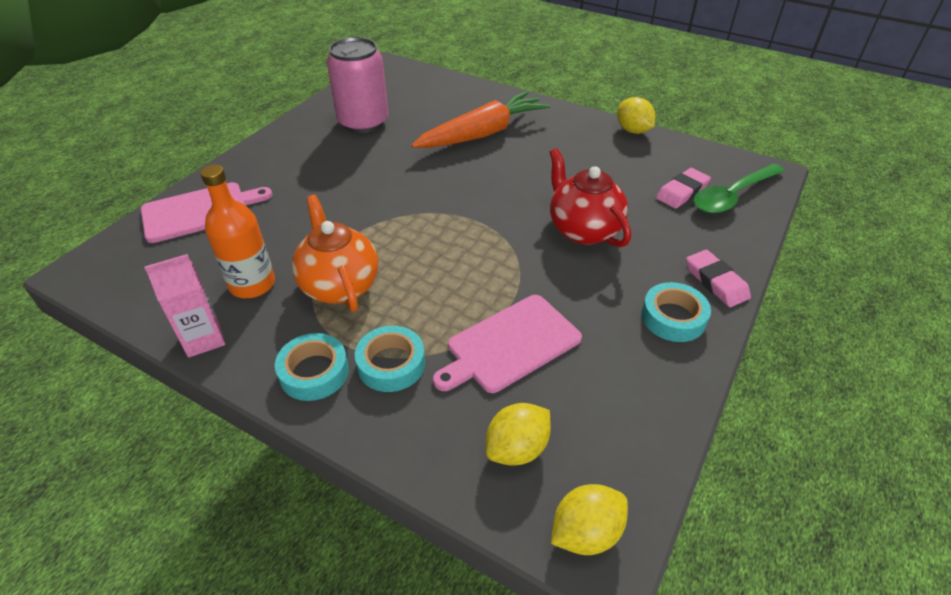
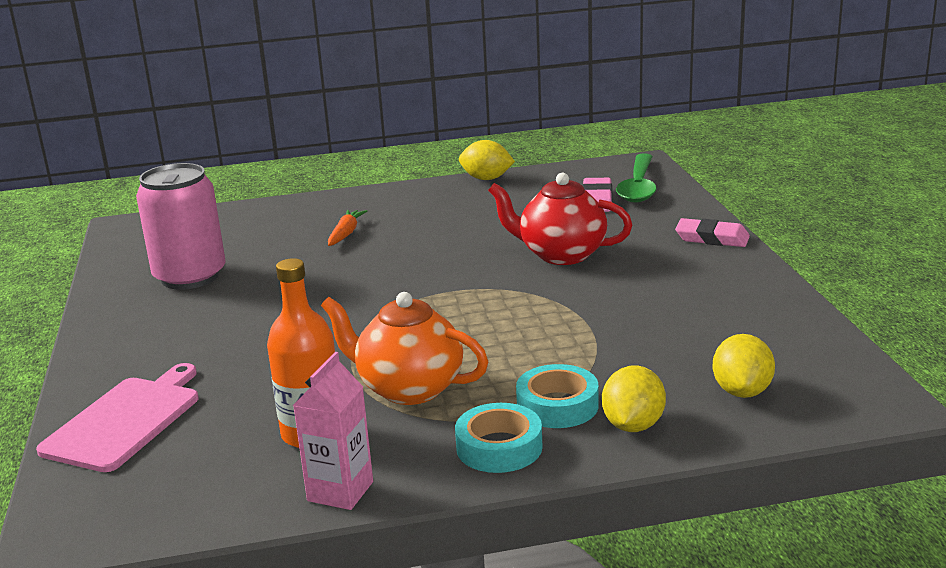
camera: 40 degrees left, 20 degrees down
(482, 133) = (346, 234): orange carrot -> orange carrot, size x0.44
(510, 345) = (631, 344): pink cutting board -> none
(585, 532) = (858, 401): yellow lemon -> yellow lemon (633, 425)
(673, 317) = (718, 270): turquoise tape -> none

